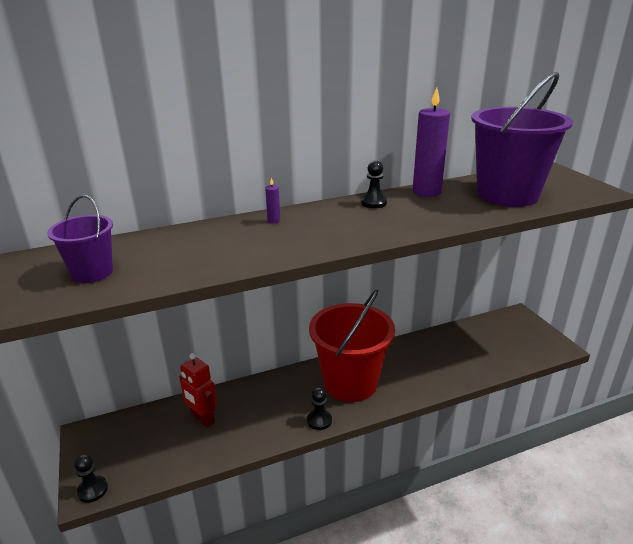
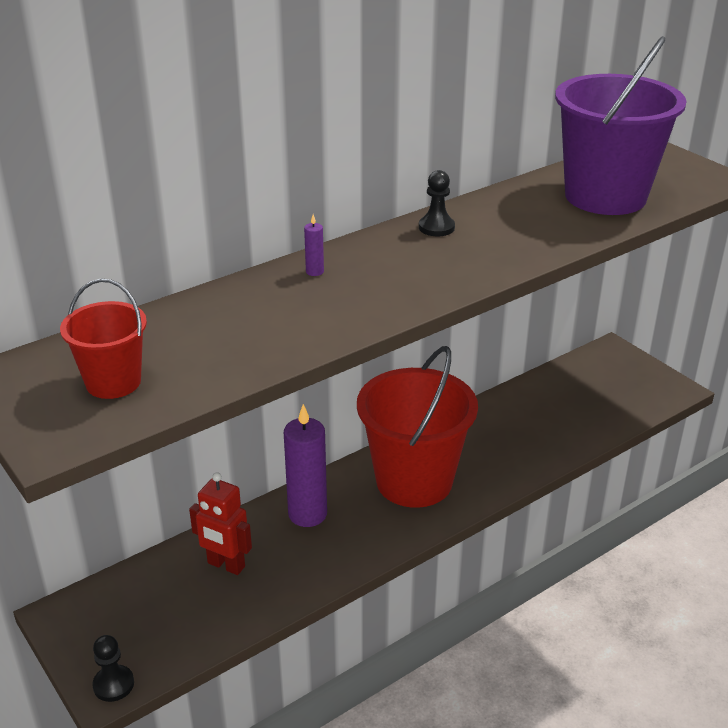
camera: 15 degrees left, 5 degrees up
(92, 273) = (113, 382): purple bucket -> red bucket
(319, 420) = (390, 538): black pawn -> none
(426, 192) = (499, 202): purple candle -> purple candle (307, 514)

